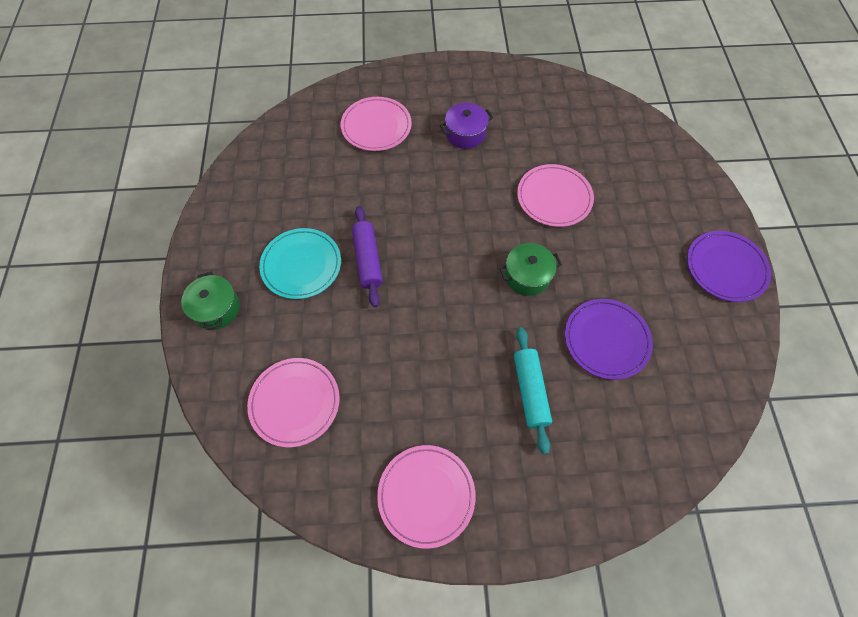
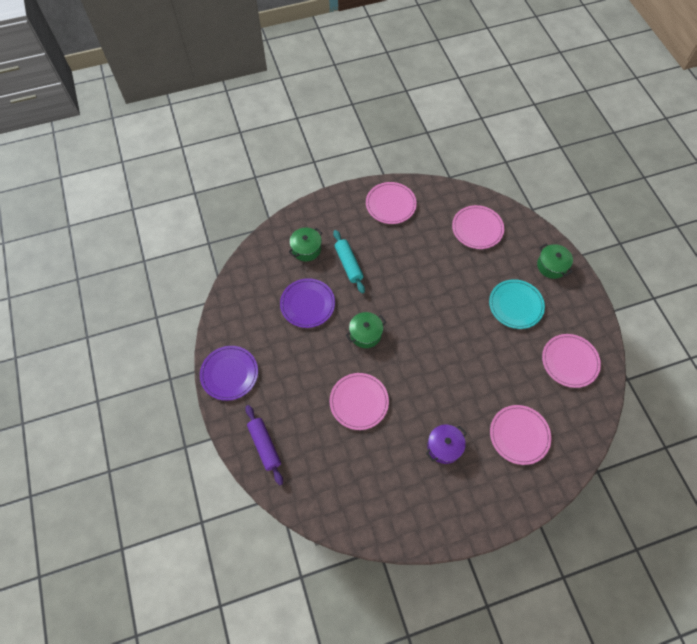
camera: 165 degrees right, 0 degrees up
(273, 182) = (570, 361): none -> pink plate
(368, 260) = (474, 319): purple rolling pin -> purple rolling pin (264, 446)
(598, 439) = (306, 249): none -> green pot

